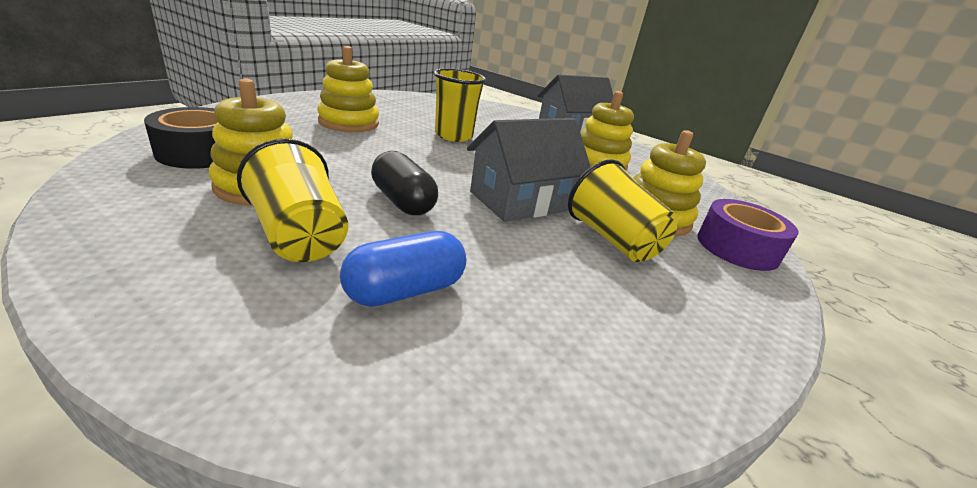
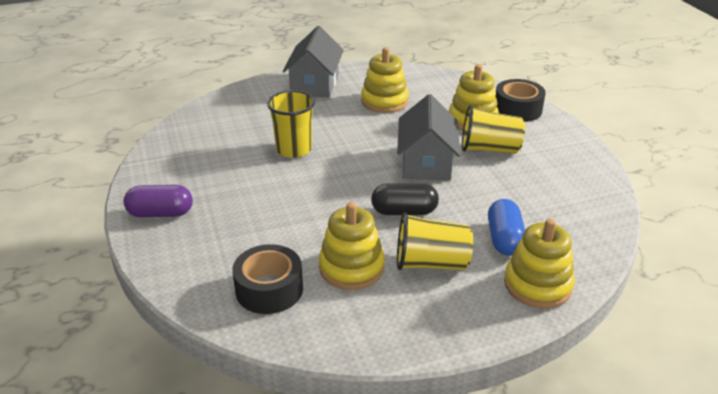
camera: 50 degrees left, 5 degrees up
(303, 104) = (160, 213): none -> purple capsule
(349, 123) = (232, 197): yellow stacking toy -> yellow stacking toy (537, 285)
(737, 248) = (517, 109): purple tape -> black tape

